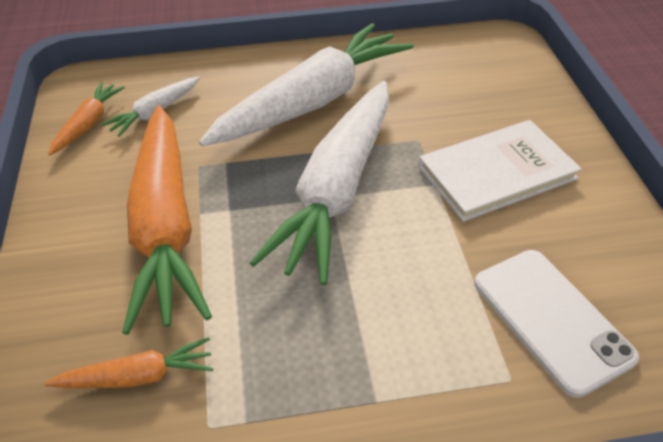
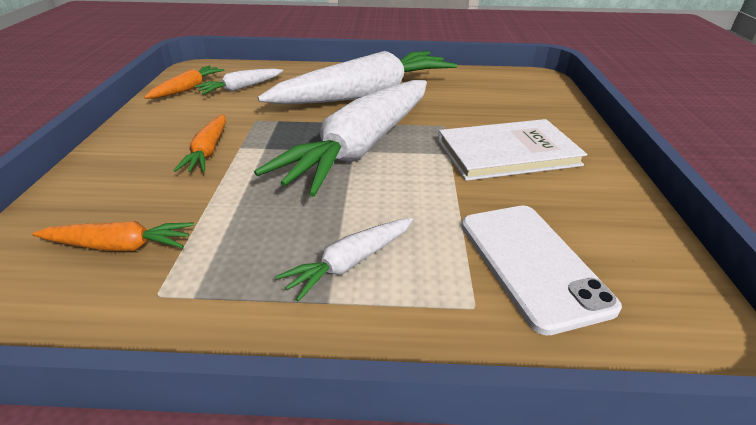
camera: 10 degrees right, 10 degrees down
(166, 225) = (208, 151): orange carrot -> orange carrot, size x0.44
(381, 352) = (351, 263): none -> white carrot

